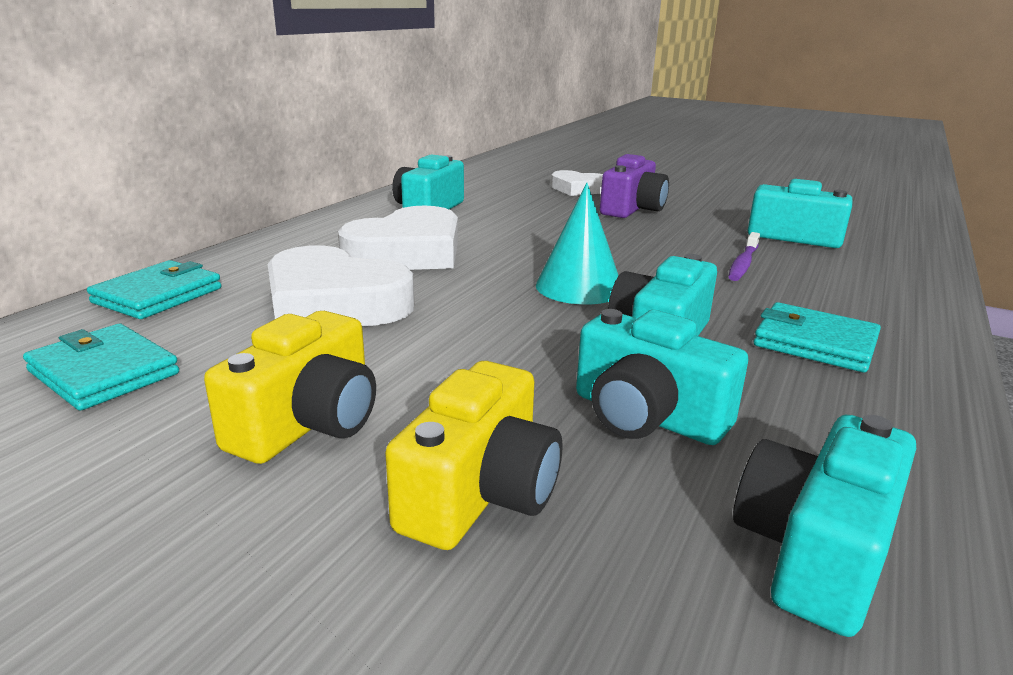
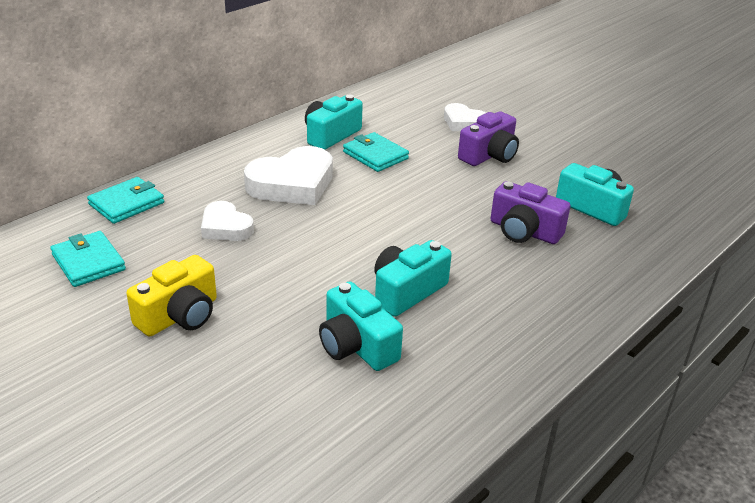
camera: 15 degrees right, 10 degrees up
(334, 303) = (225, 227): white heart -> white heart, size x0.59
(480, 493) = (243, 373): yellow camera -> none
(579, 287) = (388, 237): turquoise cone -> none
(743, 263) = (524, 231): purple toothbrush -> purple camera
(814, 343) = (504, 313): turquoise wallet -> turquoise wallet (375, 155)
(814, 551) = (379, 435): turquoise camera -> none

